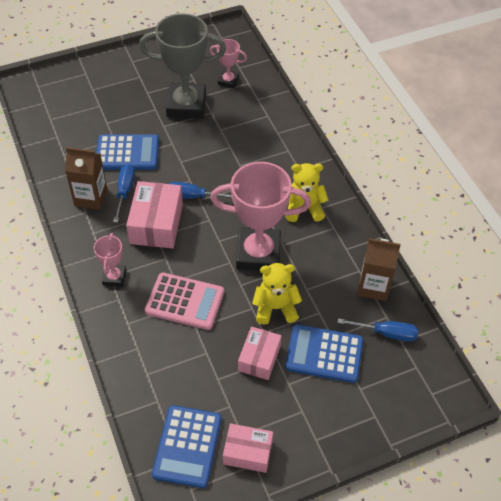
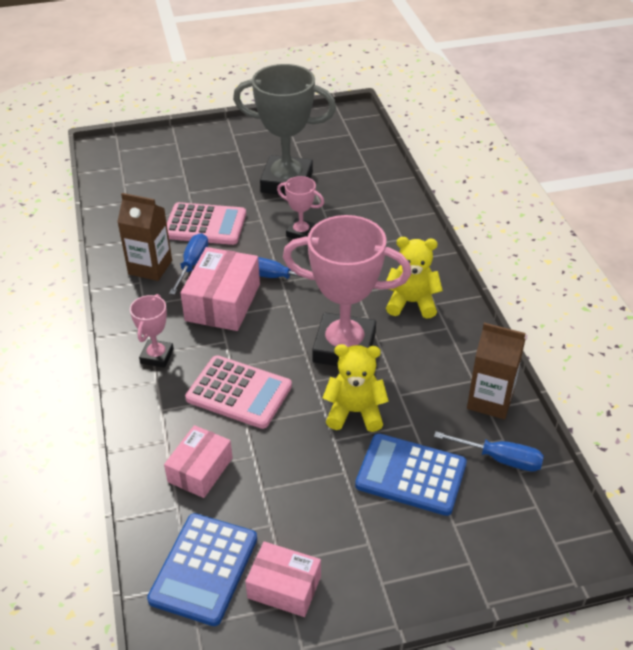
camera: 10 degrees right, 10 degrees down
(127, 153) = (205, 225): blue calculator -> pink calculator
(228, 81) = (342, 162): pink trophy -> pink trophy (301, 233)
(259, 358) = (322, 470): pink box -> pink box (200, 470)

